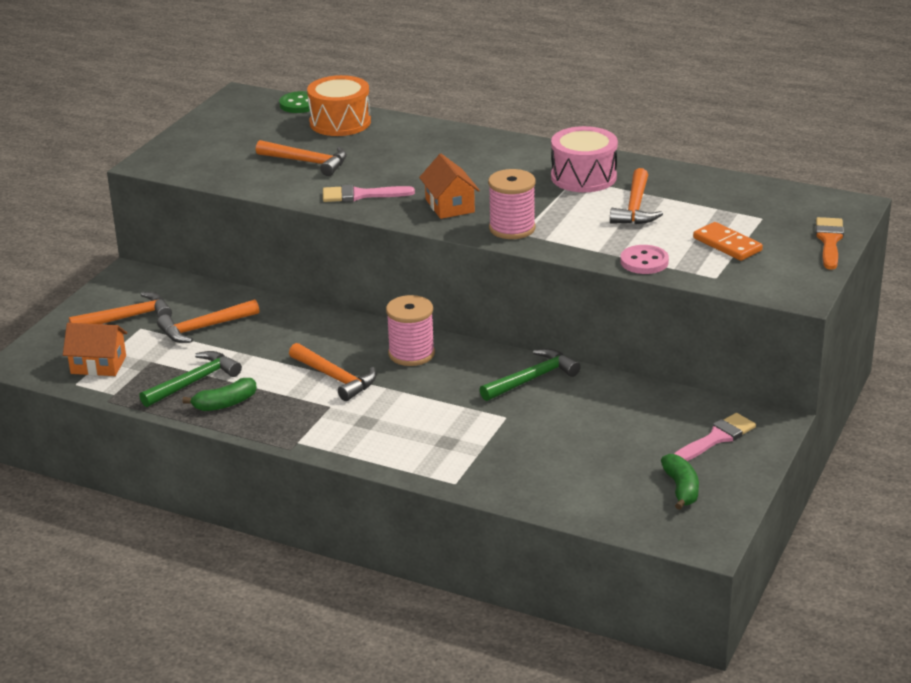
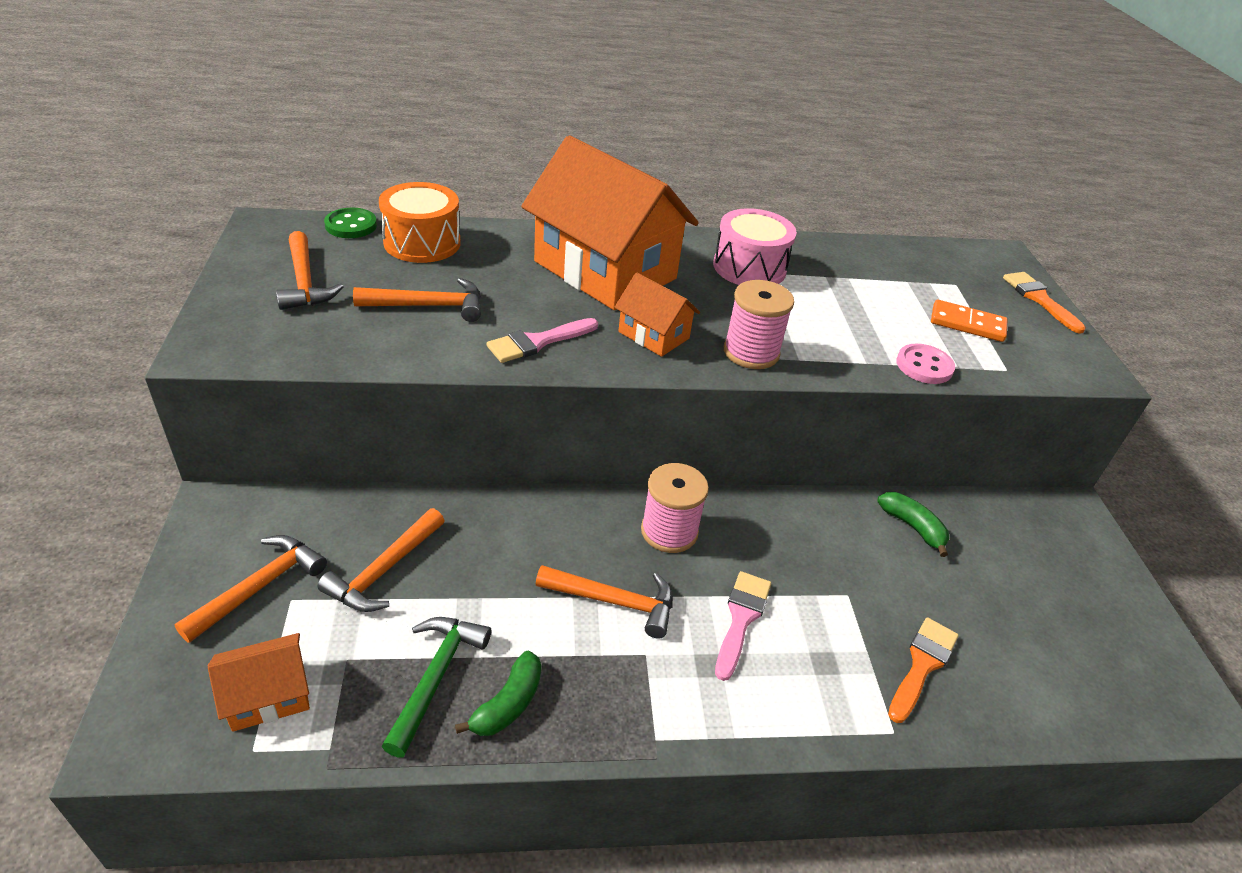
camera: 35 degrees left, 10 degrees up
(460, 160) = (605, 270): none -> orange house
(516, 462) = (922, 665): none -> orange brush
(532, 379) = (822, 527): green hammer -> none
(635, 207) = (837, 296): orange hammer -> orange hammer (304, 282)
(681, 489) = (1102, 638): green banana -> green banana (912, 527)
(716, 438) = (1056, 550): pink brush -> pink brush (741, 618)

